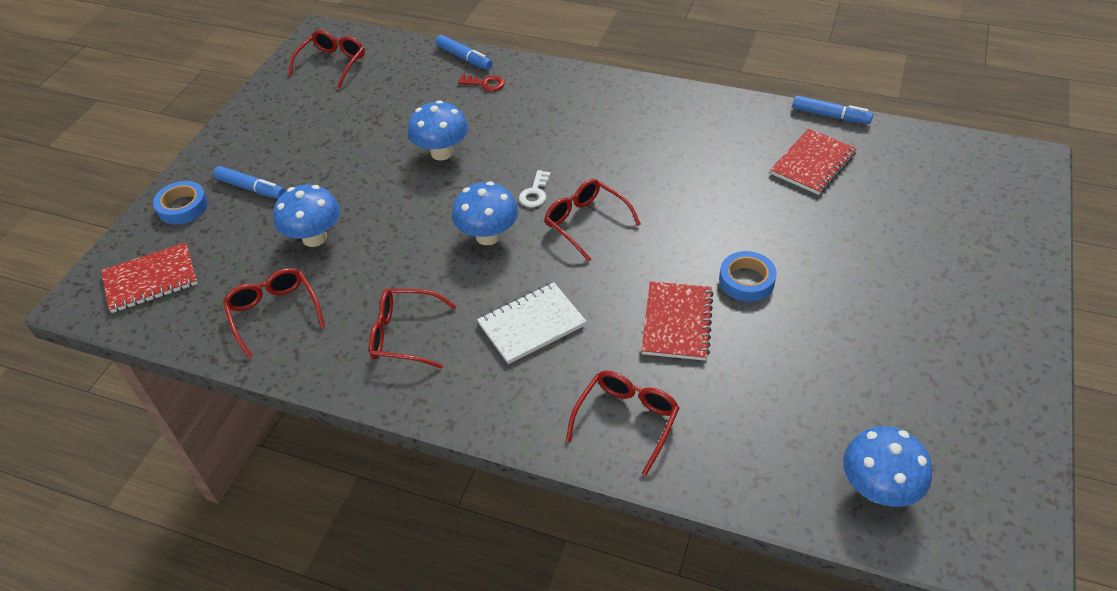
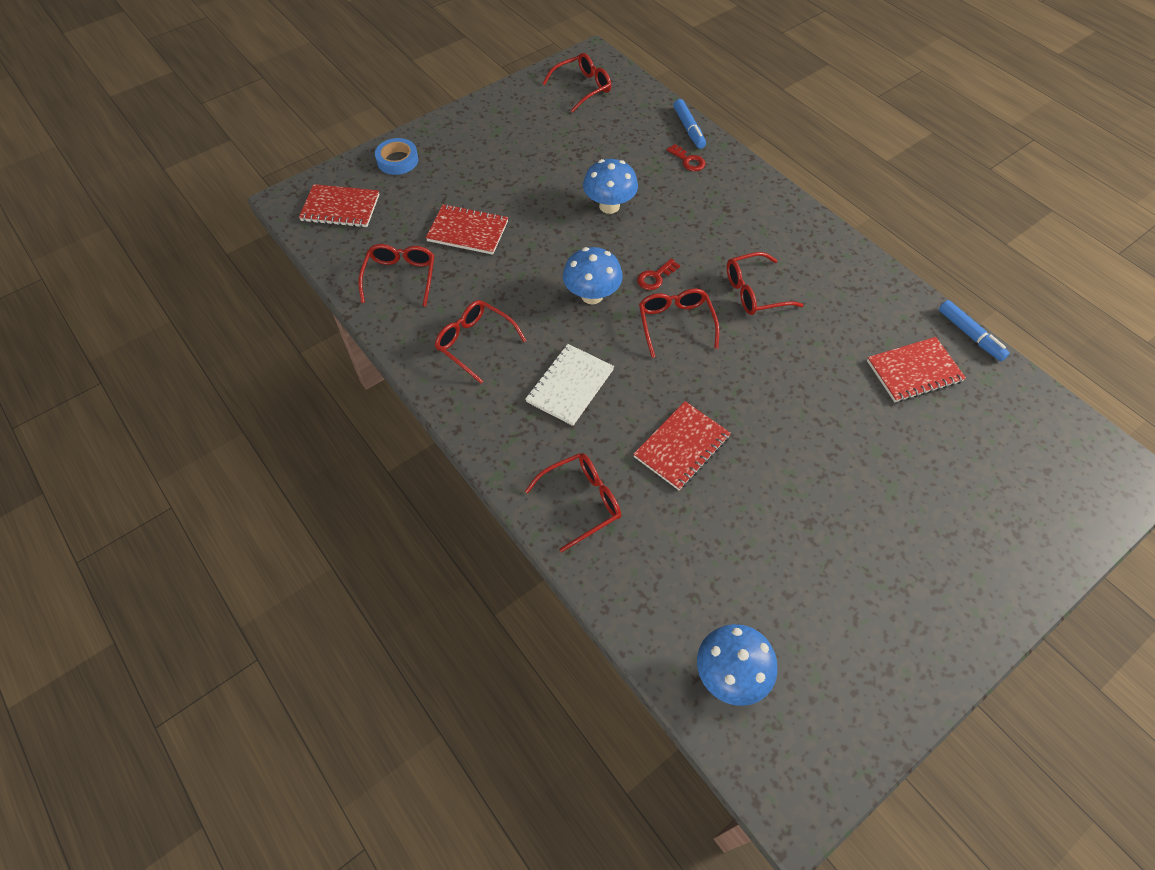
camera: 30 degrees right, 10 degrees up
(251, 188) = (452, 168): blue marker -> none
(314, 238) = (468, 231): blue mushroom -> red notebook
(532, 325) = (570, 386): white notebook -> white notebook turned 60 degrees counterclockwise
(535, 193) = (655, 277): white key -> red key
(633, 164) = (754, 292): none -> red glasses
(746, 281) = (767, 443): blue tape -> none

